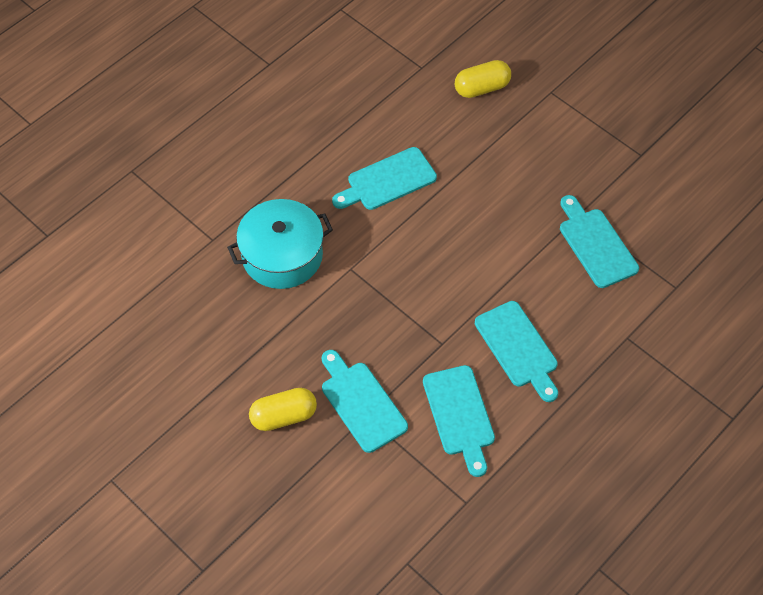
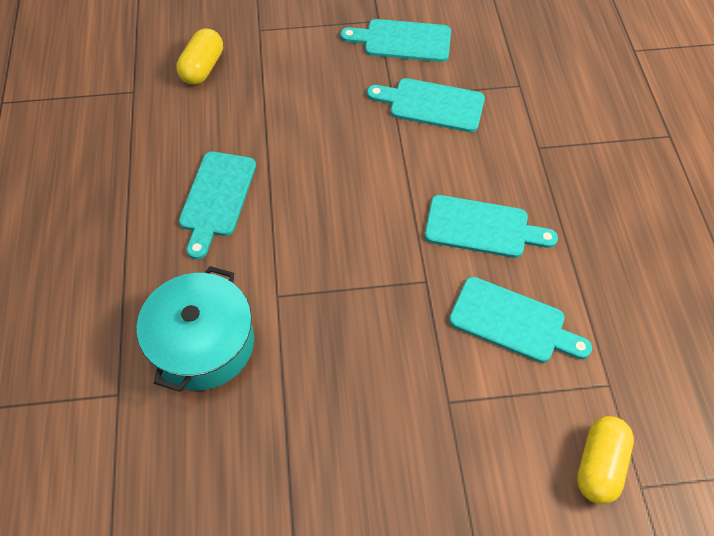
camera: 50 degrees left, 0 degrees up
(284, 416) = (385, 481): yellow capsule -> yellow capsule (599, 465)
(361, 403) = (431, 396): turquoise cutting board -> turquoise cutting board (402, 41)

